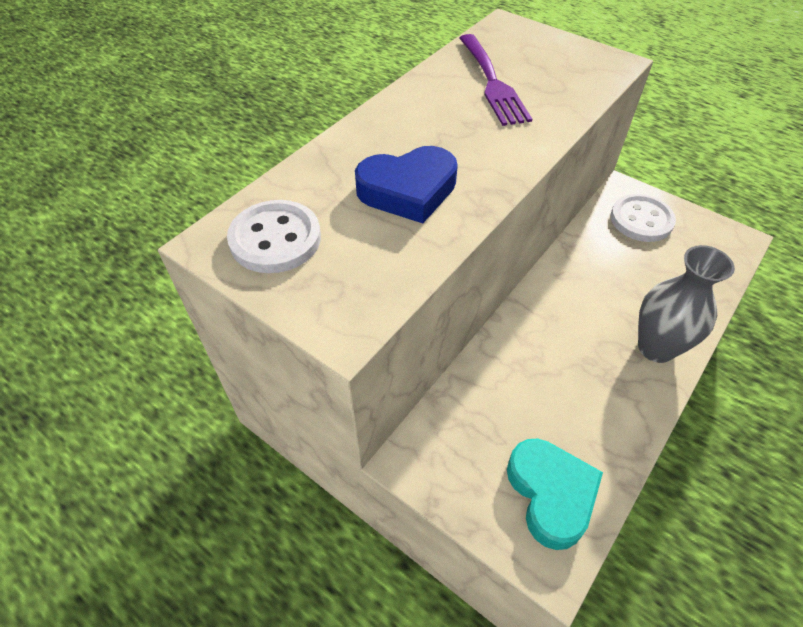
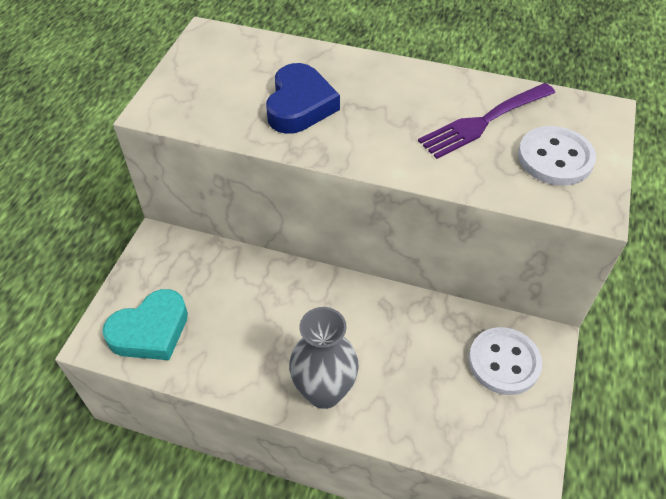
camera: 70 degrees right, 0 degrees up
(275, 239) = (220, 58): white button -> white button (555, 158)
(408, 190) = (300, 105): blue heart -> blue heart turned 135 degrees counterclockwise

